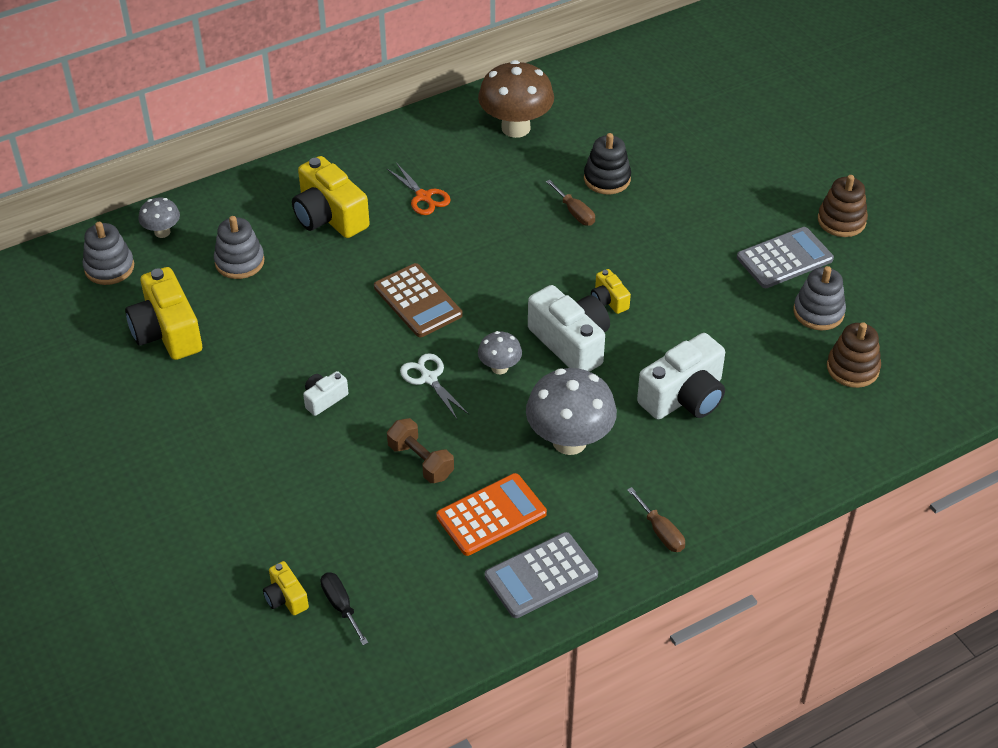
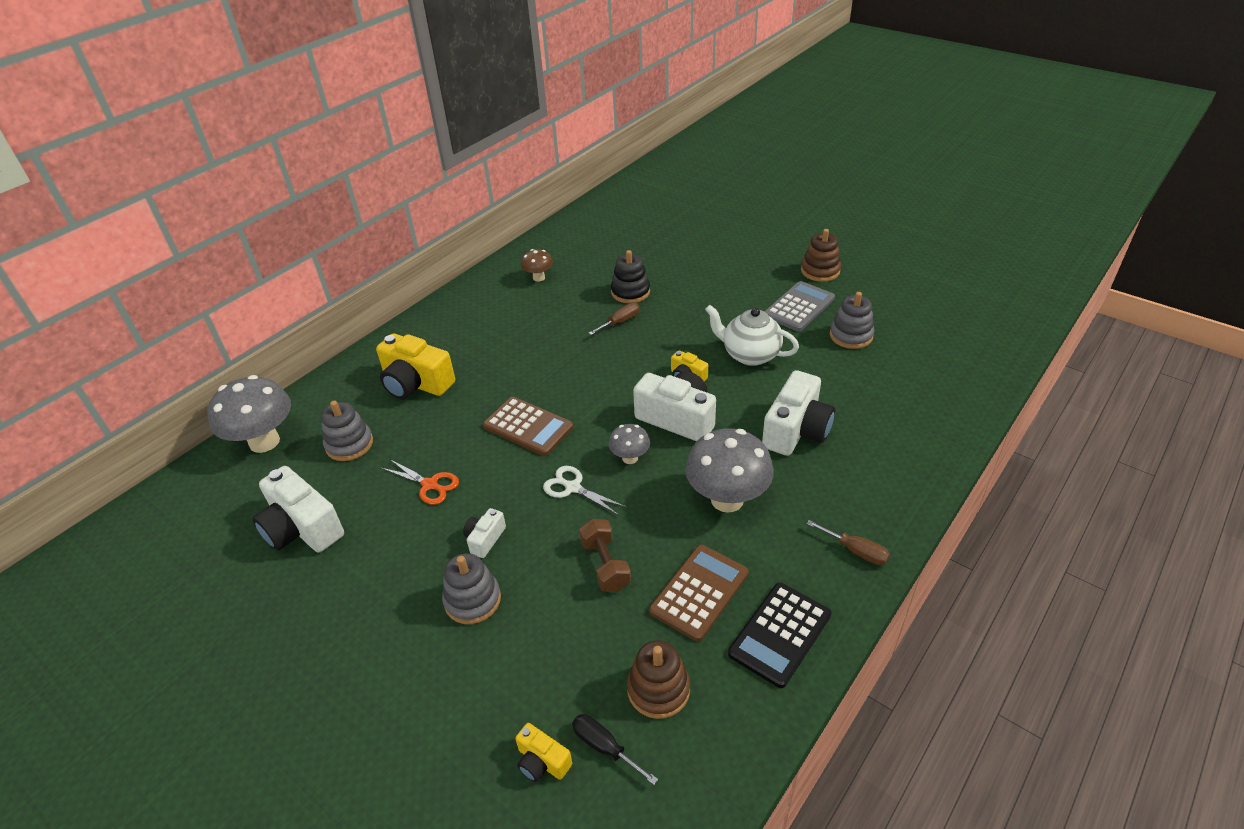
camera: 20 degrees left, 5 degrees down
(109, 267) = (222, 488): grey stacking toy -> grey stacking toy (472, 600)
(162, 232) = (264, 442): grey mushroom -> grey mushroom, size x1.95
(167, 332) = (302, 528): yellow camera -> white camera
(421, 461) = (605, 565): brown dumbbell -> brown dumbbell turned 45 degrees clockwise
(423, 197) = (490, 346): orange scissors -> orange scissors (429, 485)
(491, 515) = (699, 592): orange calculator -> brown calculator
(515, 128) = (538, 278): brown mushroom -> brown mushroom, size x0.51
(541, 576) = (779, 634): grey calculator -> black calculator
(575, 212) = (620, 322): brown screwdriver -> brown screwdriver turned 75 degrees counterclockwise
(691, 297) = (749, 355): none -> white teapot
(852, 368) = (906, 367): brown stacking toy -> brown stacking toy (658, 689)

